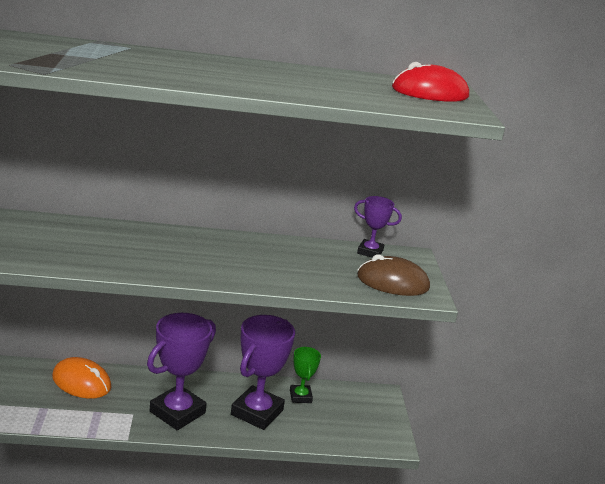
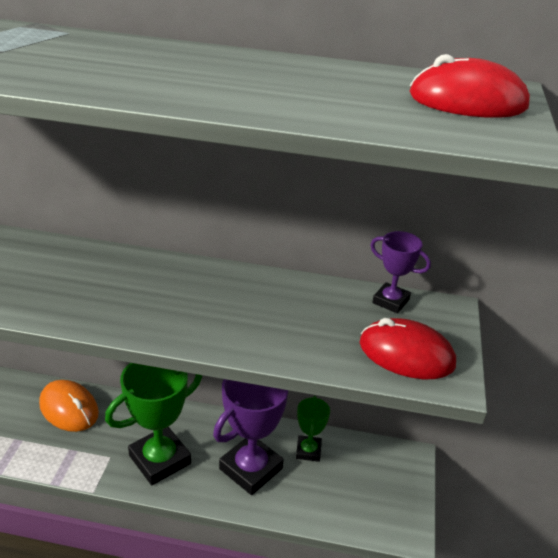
camera: 15 degrees right, 10 degrees up
(177, 412) = (160, 460): purple trophy -> green trophy
(392, 282) = (406, 354): brown mouse -> red mouse

